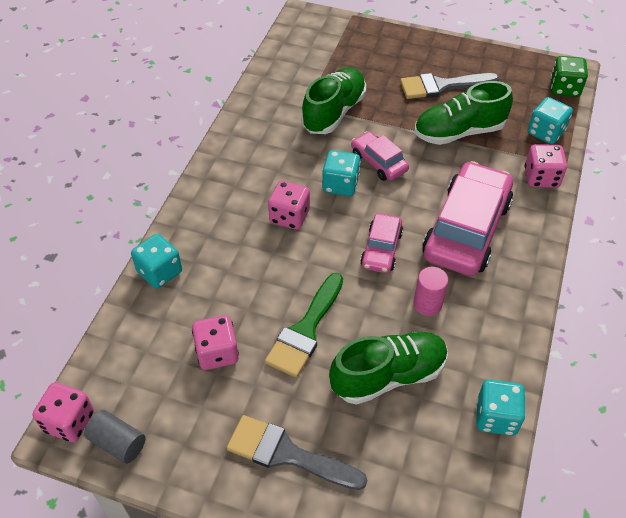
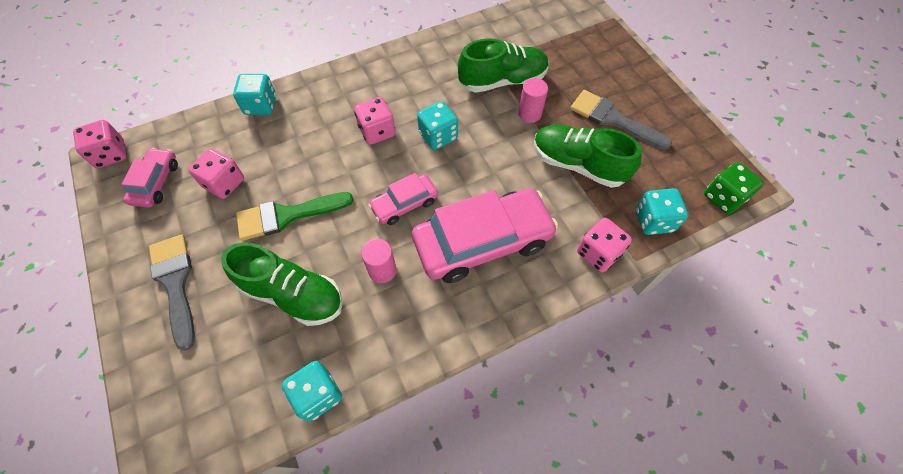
camera: 45 degrees right, 10 degrees up
(118, 443) = (114, 189): grey cylinder -> none
(379, 162) = (486, 141): pink car -> pink car (156, 183)
(383, 121) = (529, 114): none -> pink cylinder

